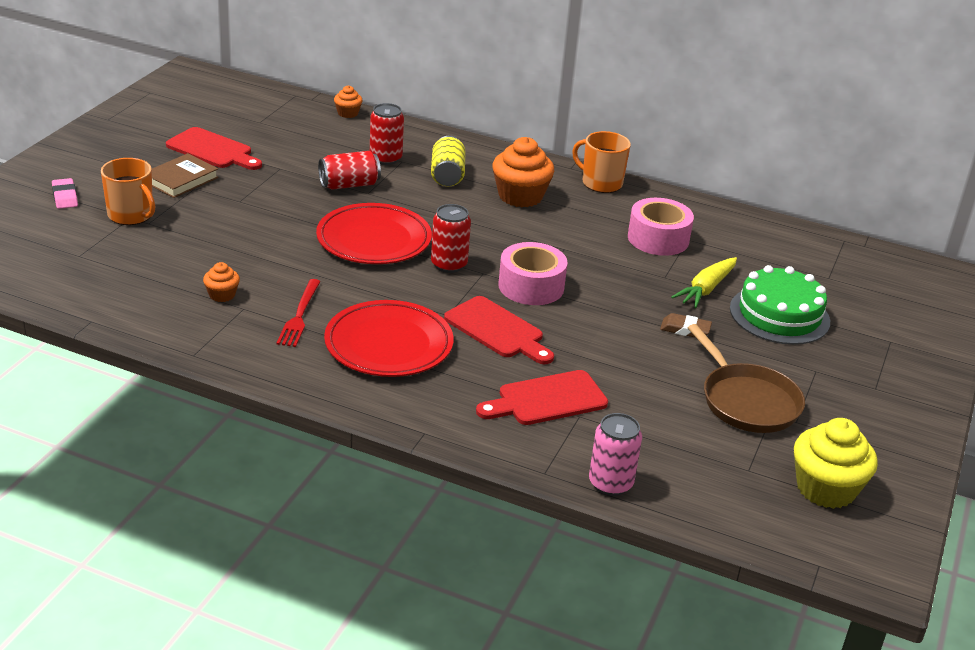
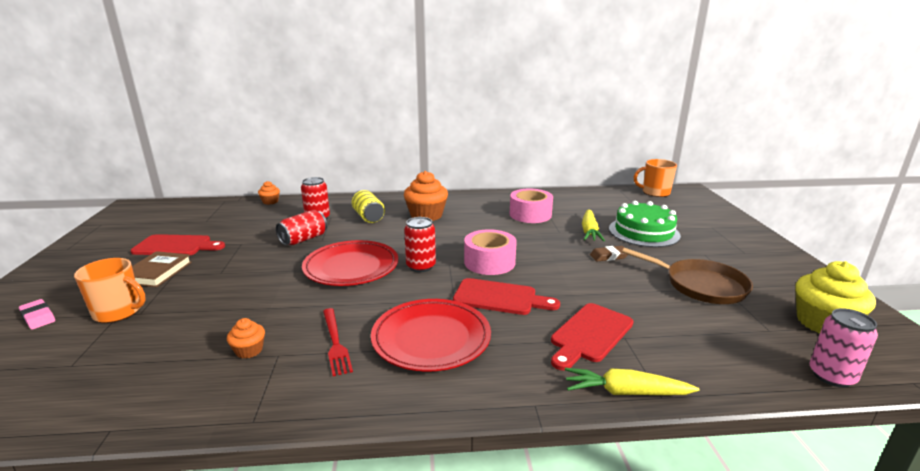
camera: 25 degrees left, 10 degrees down
(516, 456) = (625, 392): none -> yellow carrot
(601, 183) = (465, 197): orange mug -> orange mug (655, 192)
(610, 483) = (713, 383): pink can -> pink can (831, 376)

